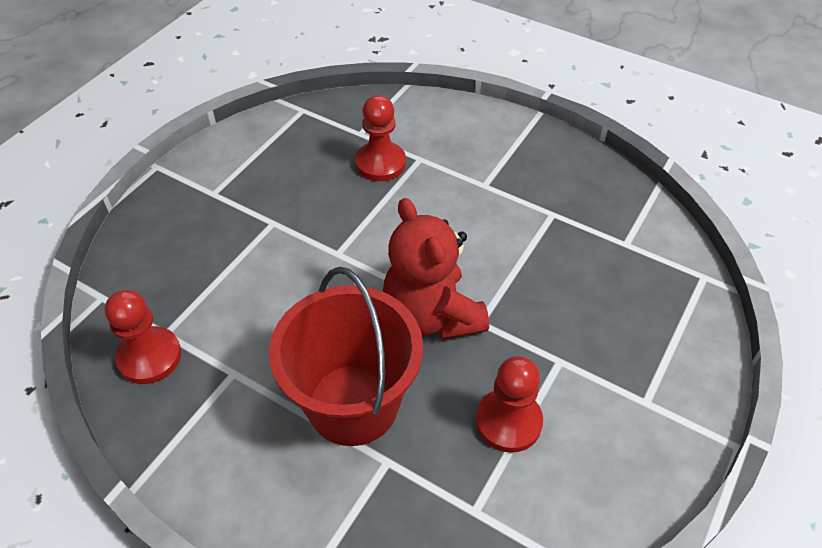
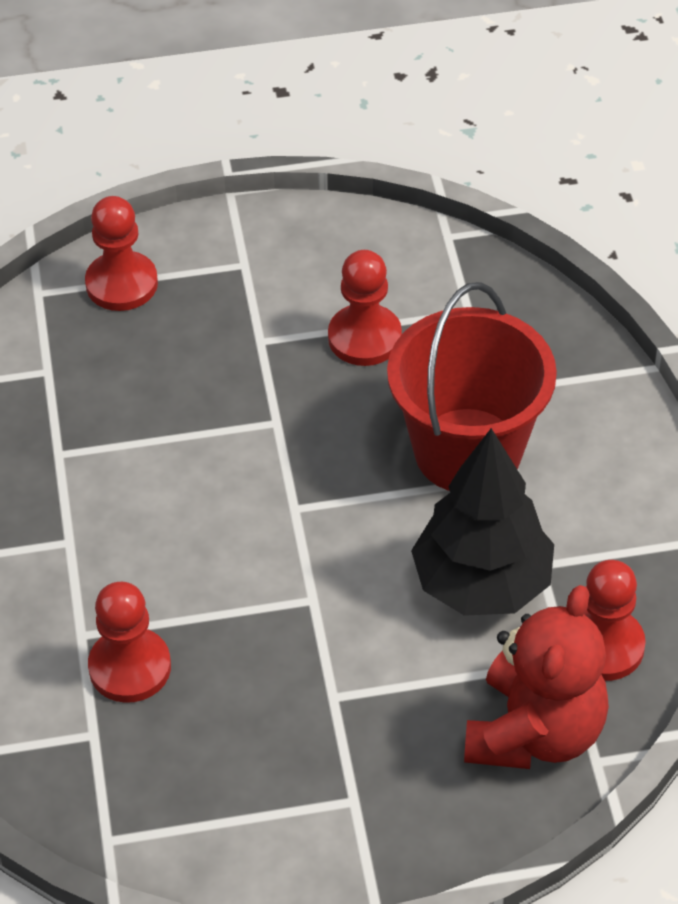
camera: 130 degrees left, 0 degrees up
(256, 333) = (482, 584): none -> black tree
(431, 315) = (309, 462): red teddy bear -> red teddy bear (535, 732)
(679, 321) = (122, 284): none -> red pawn

